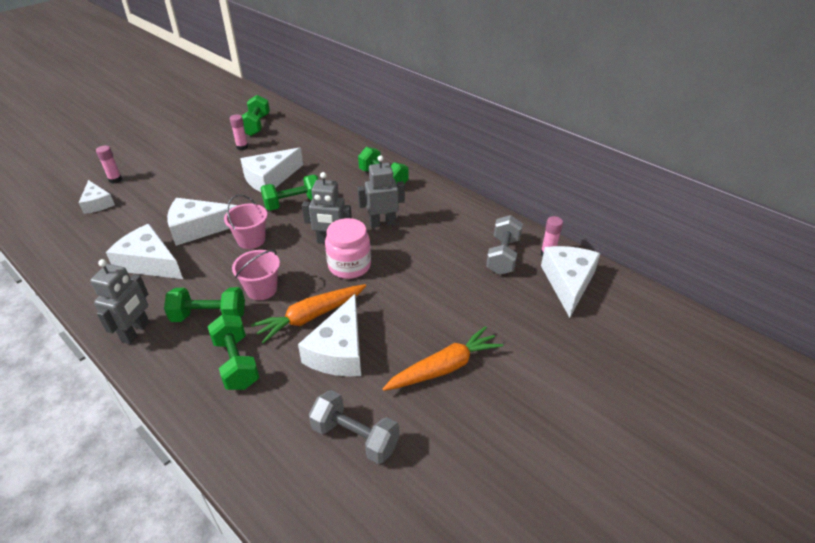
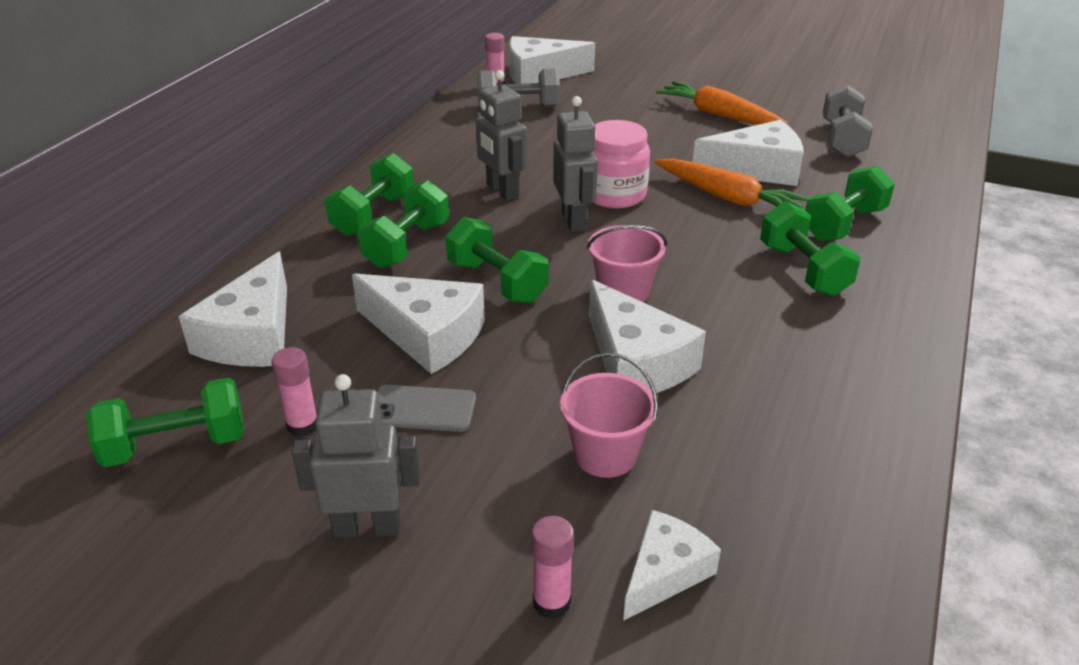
camera: 110 degrees left, 5 degrees down
(136, 332) = (893, 320): grey robot -> grey robot (367, 527)
(149, 262) = (764, 378): white cheese -> white cheese (252, 335)
(225, 171) = (422, 409): none -> grey phone
(261, 289) = (717, 246): pink bucket -> pink bucket (605, 455)
(346, 184) = (407, 245): none -> green dumbbell

